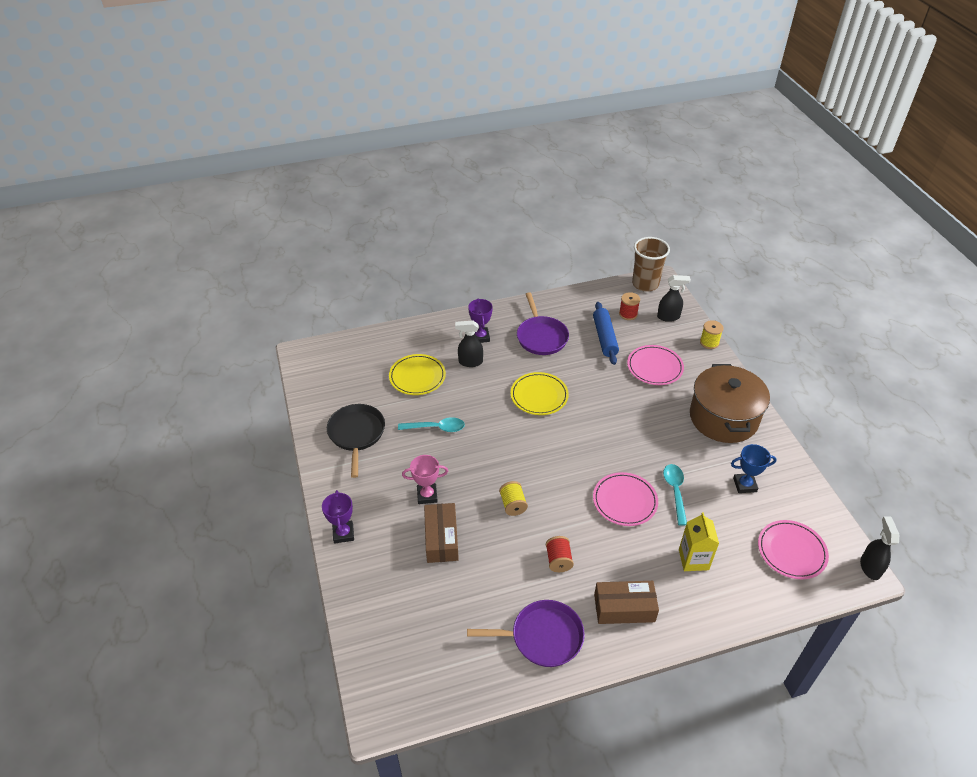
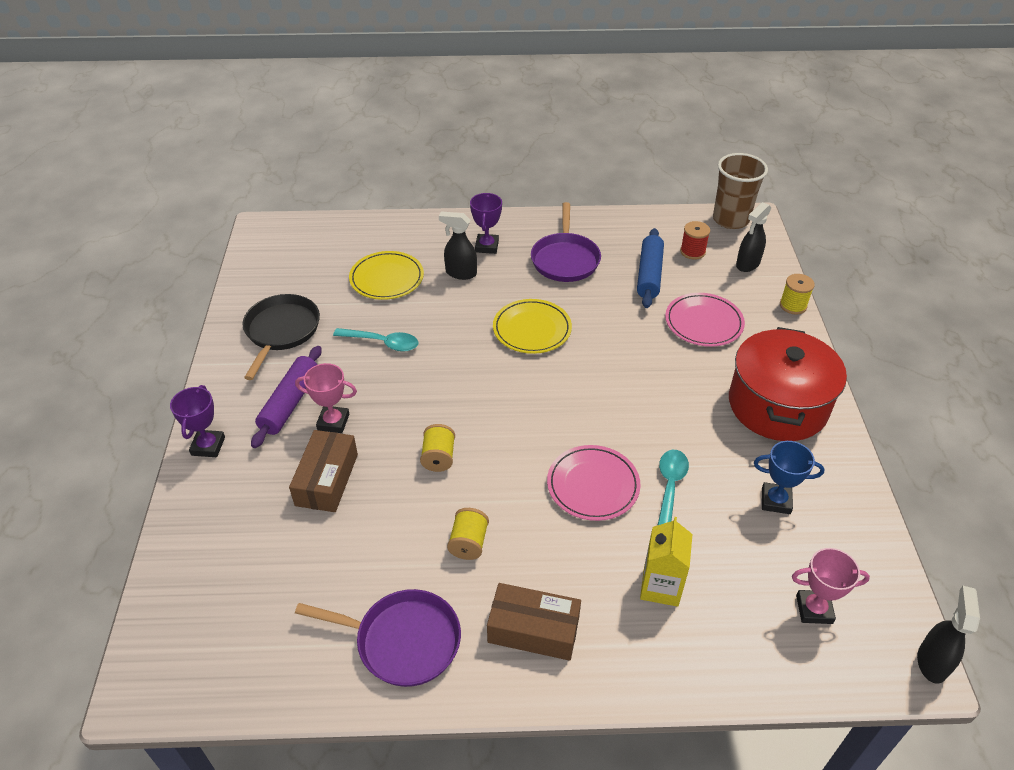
camera: 15 degrees right, 0 degrees up
(389, 488) = (290, 403): none -> purple rolling pin
(558, 560) = (468, 543): red spool -> yellow spool
(668, 317) = (747, 264): black spray bottle -> black spray bottle turned 120 degrees clockwise
(723, 418) = (777, 405): brown pot -> red pot
(791, 551) = (814, 609): pink plate -> pink trophy

